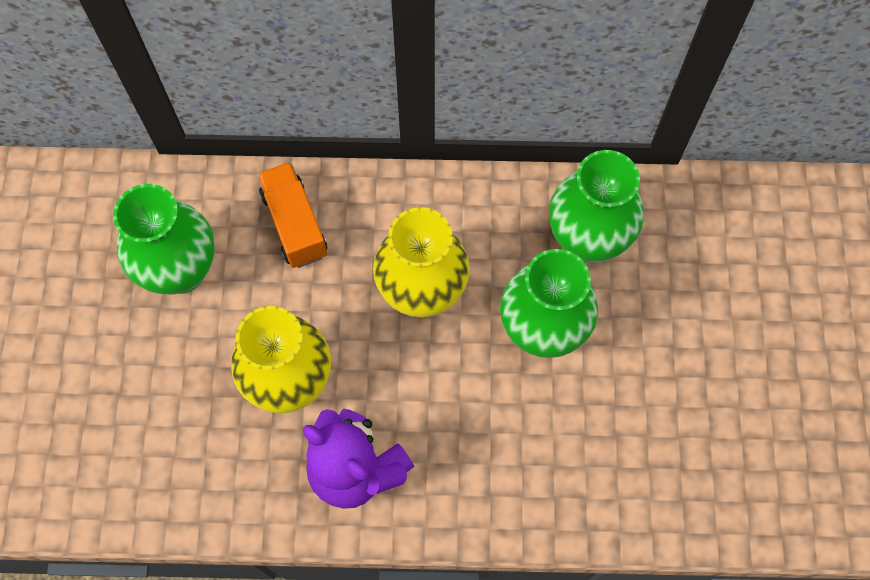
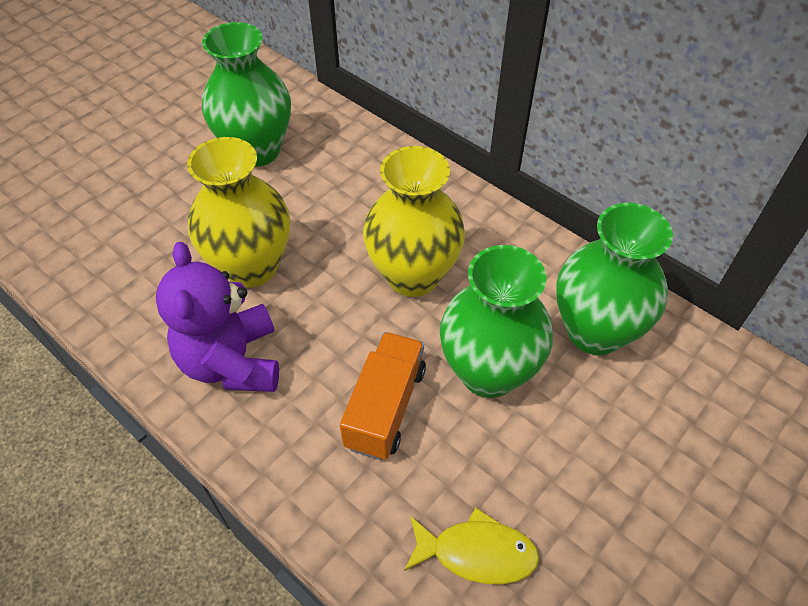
camera: 40 degrees right, 15 degrees down
(294, 224) = (363, 172): orange truck -> orange truck (385, 407)
(638, 463) = (476, 553): none -> yellow fish

